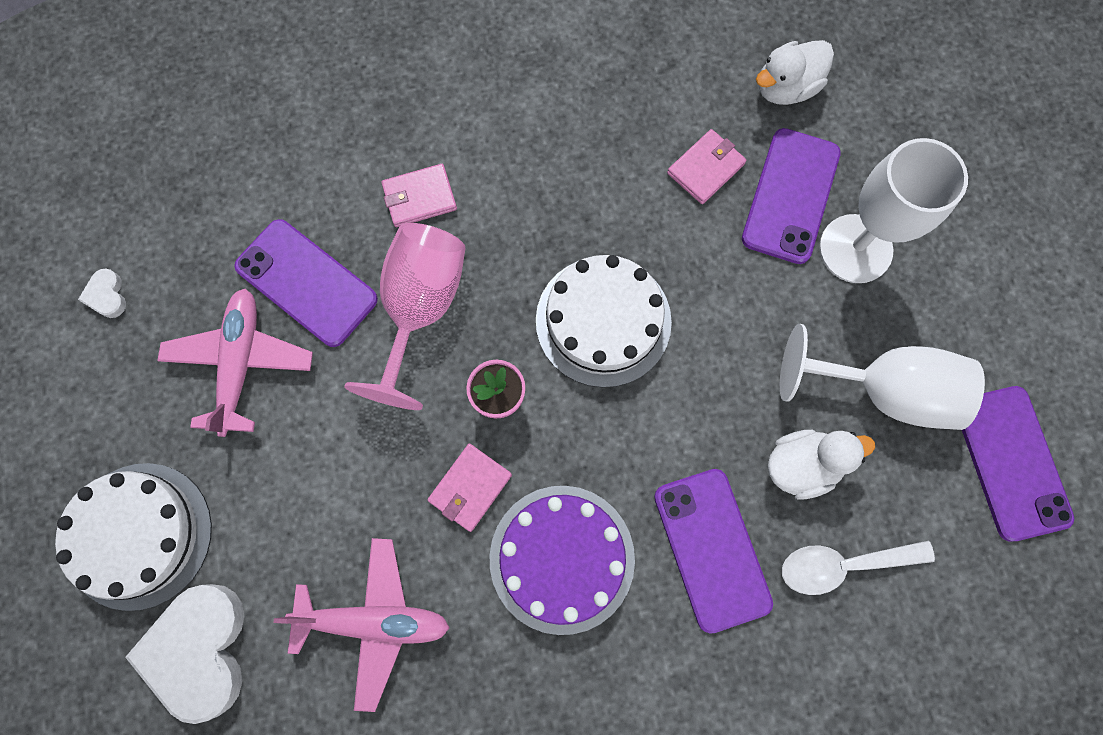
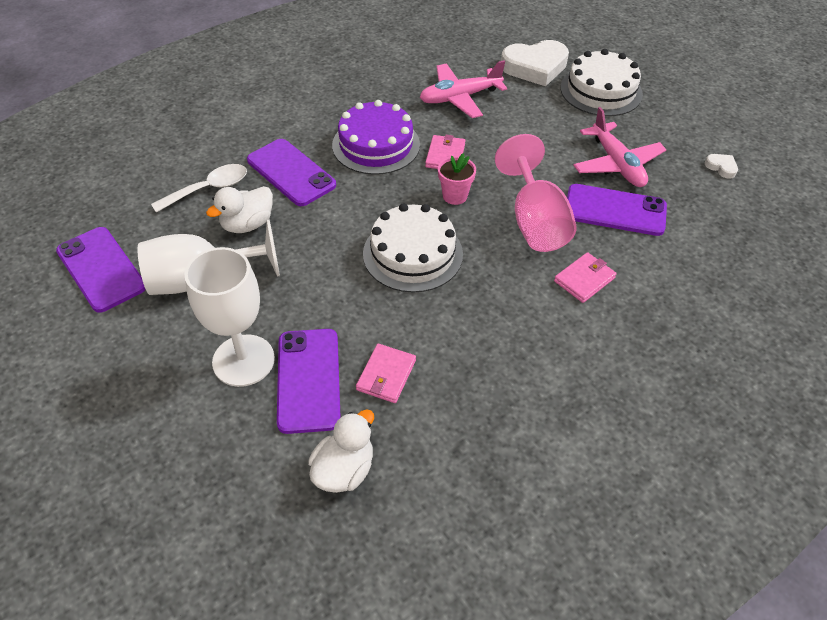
camera: 155 degrees right, 25 degrees down
(199, 650) = (535, 67): white heart -> white heart turned 105 degrees clockwise

